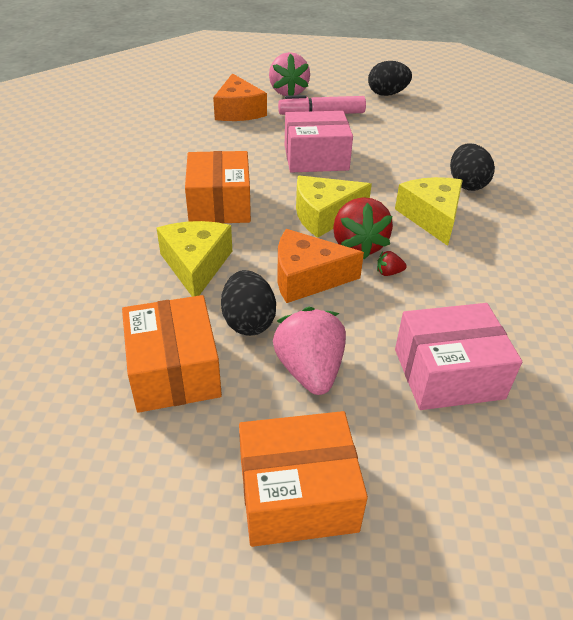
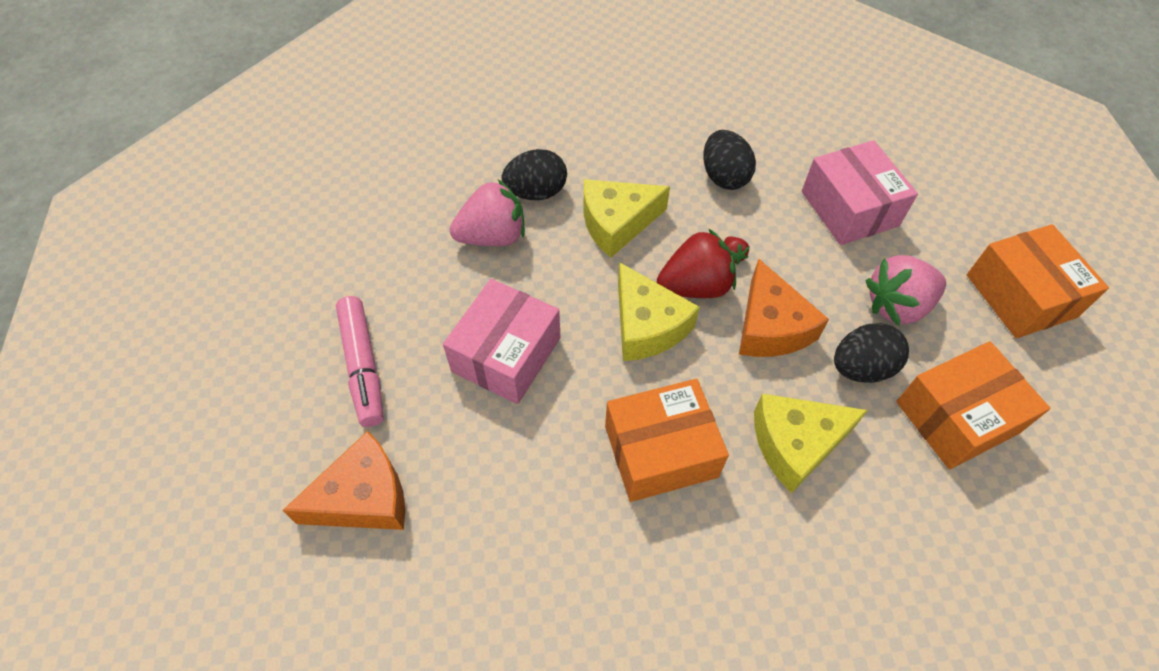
camera: 100 degrees left, 15 degrees up
(288, 92) = (278, 430): pink strawberry -> pink strawberry (493, 236)
(316, 158) = (506, 354): pink box -> pink box turned 45 degrees clockwise
(387, 94) = (280, 285): black egg -> black egg (724, 177)

